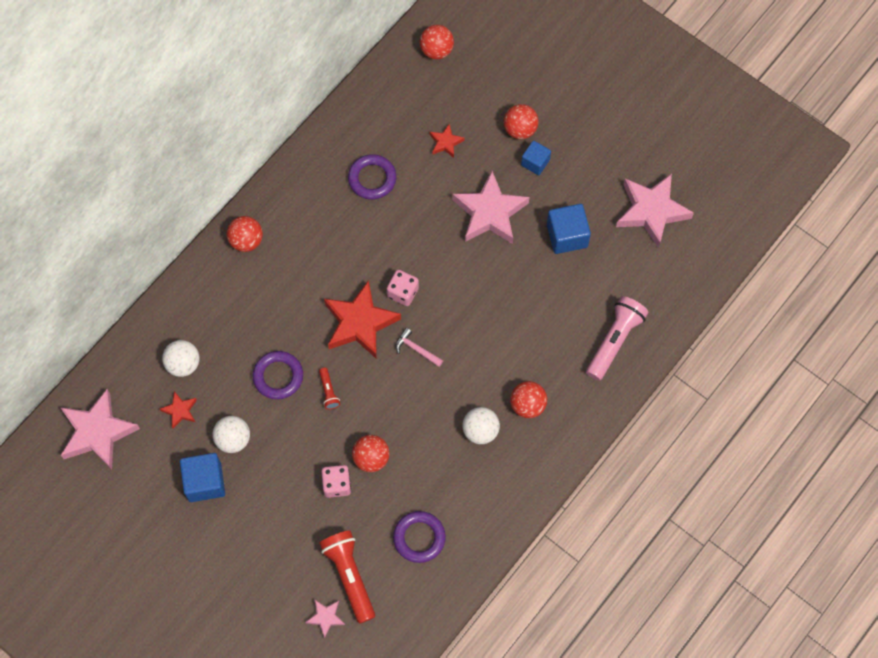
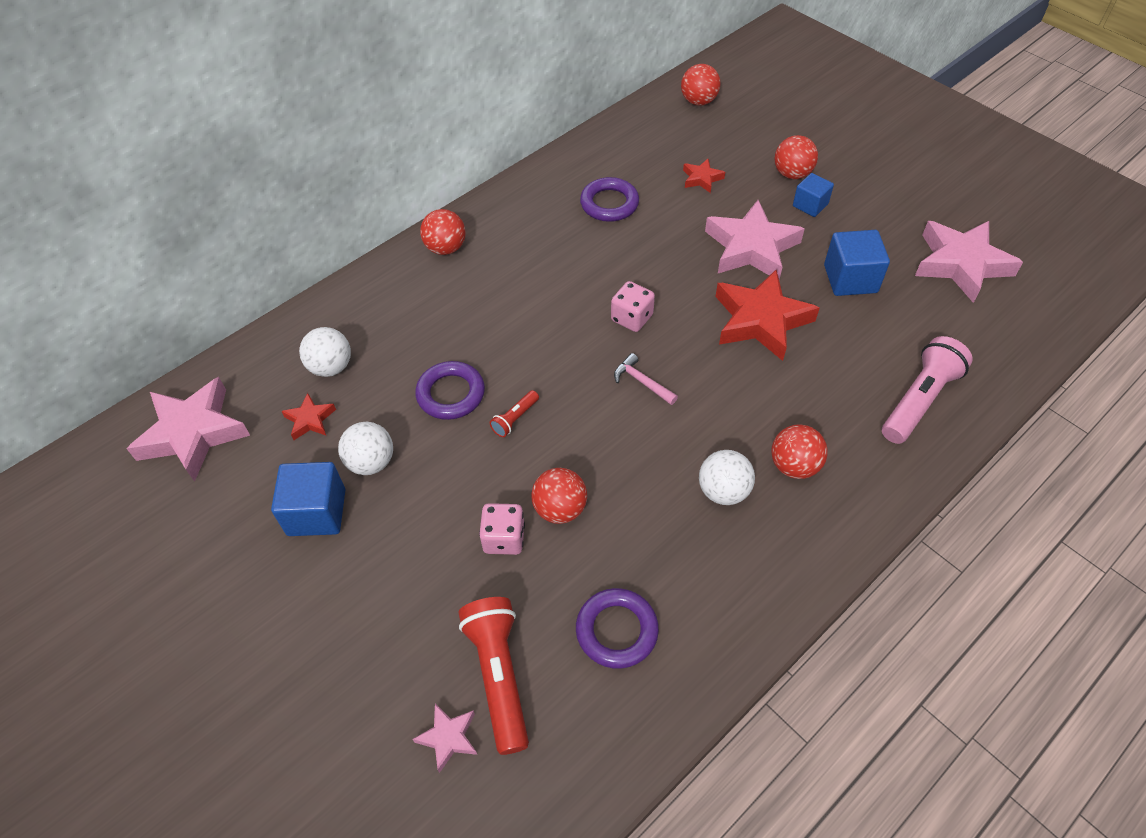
camera: 10 degrees right, 15 degrees down
(328, 391) = (515, 419): red flashlight -> red flashlight turned 45 degrees clockwise
(360, 323) = (571, 345): red star -> red star (761, 320)

